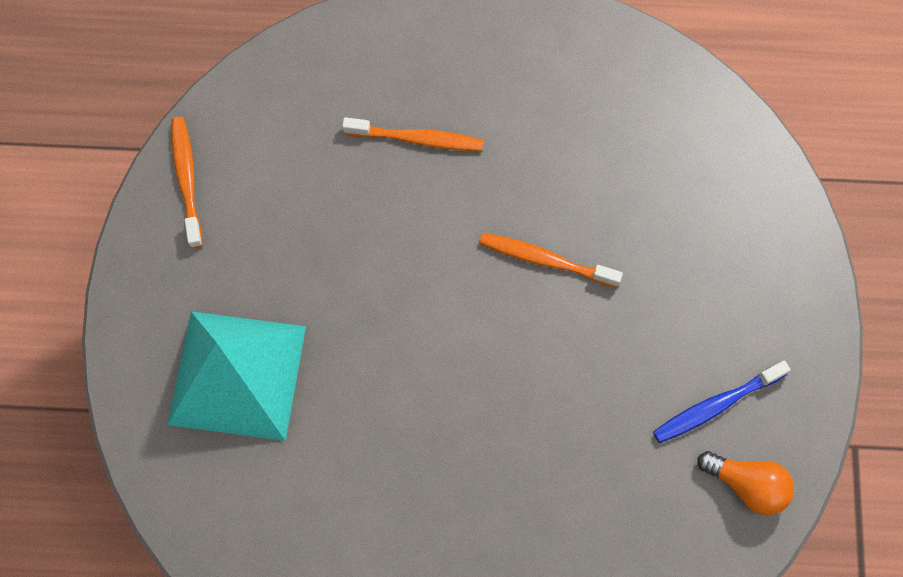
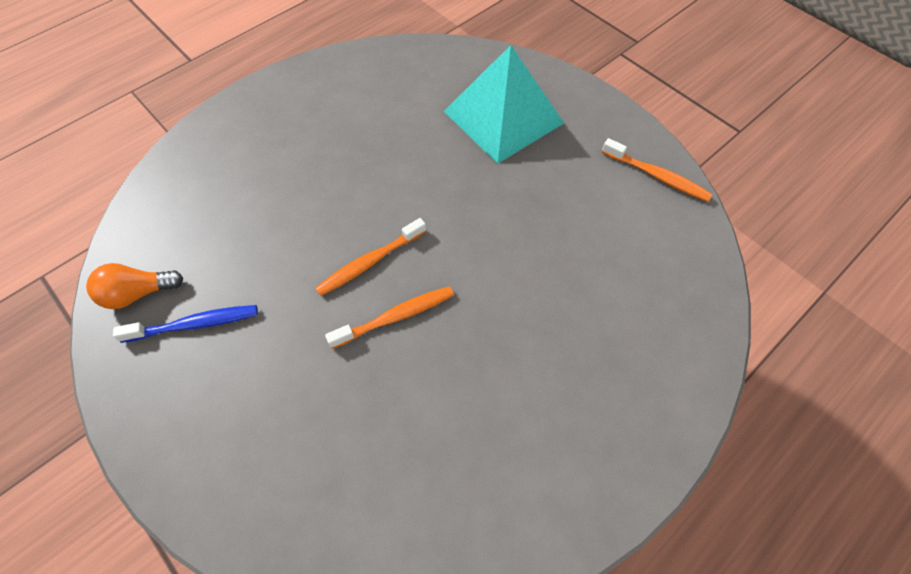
camera: 135 degrees right, 10 degrees down
(416, 139) = (566, 318): orange toothbrush -> orange toothbrush (370, 262)
(717, 405) = (194, 324): blue toothbrush -> blue toothbrush turned 60 degrees clockwise

